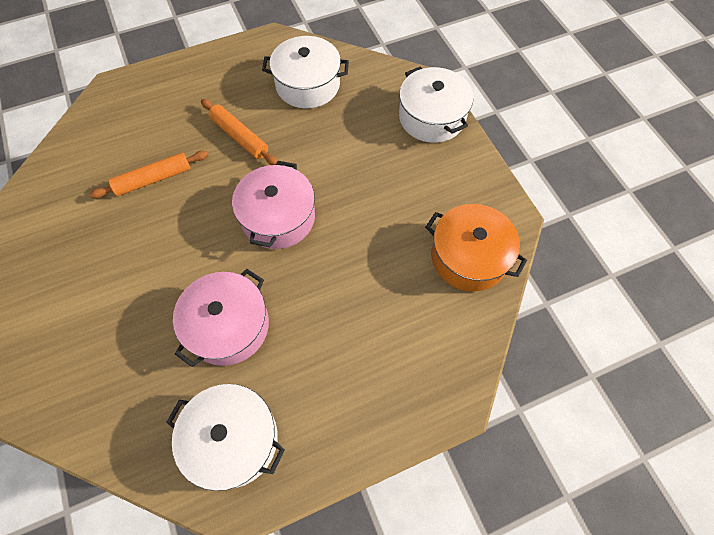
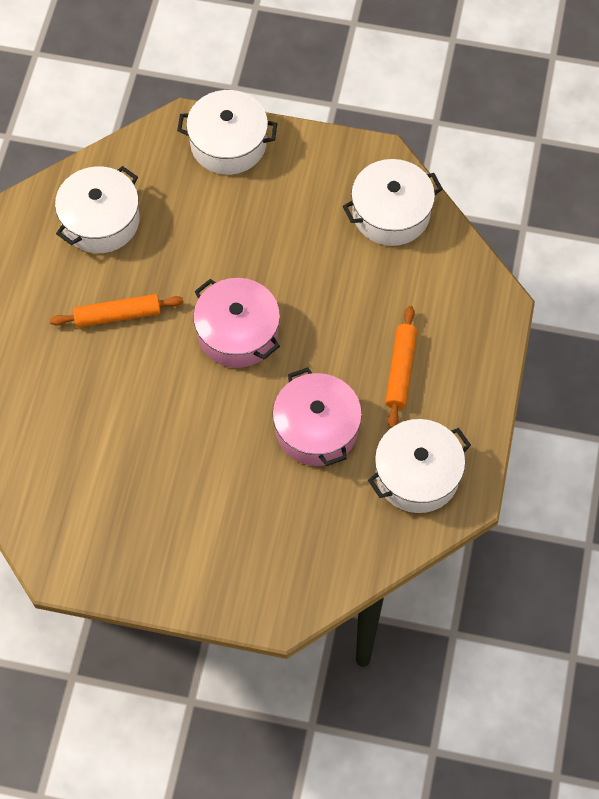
camera: 55 degrees left, 0 degrees up
(153, 179) = (109, 415): orange rolling pin -> orange rolling pin (400, 370)
(469, 257) = (391, 213): orange pot -> white pot

